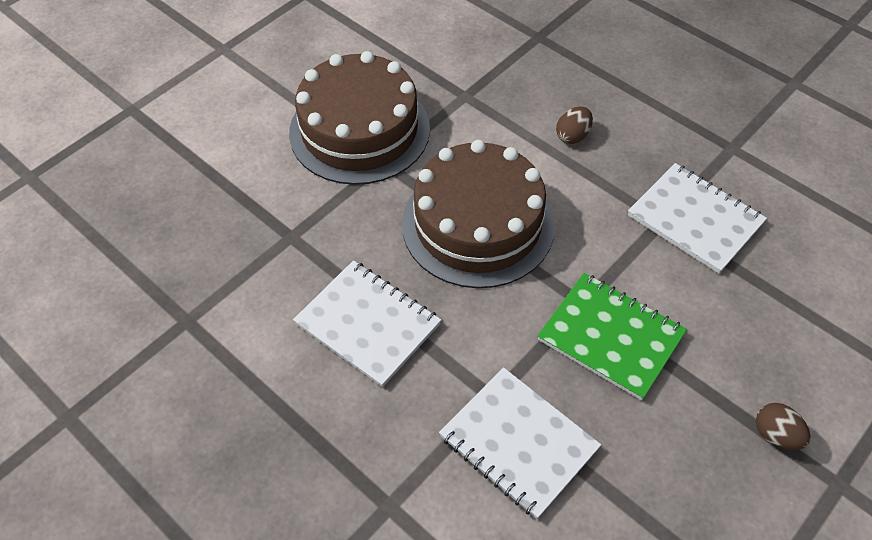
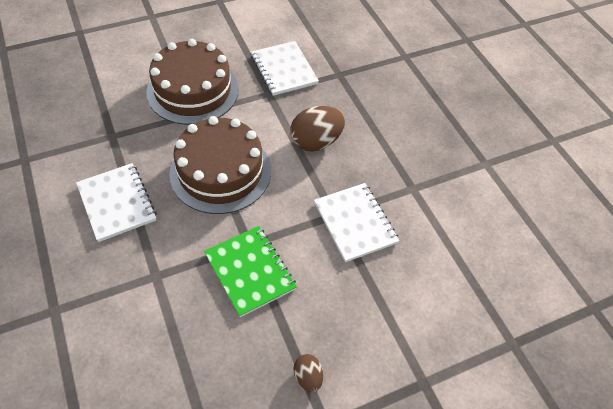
camera: 20 degrees right, 0 degrees up
(518, 443) = (150, 309): white notebook -> white notebook (284, 70)
(572, 136) = (316, 142): brown egg -> brown egg, size x1.92

